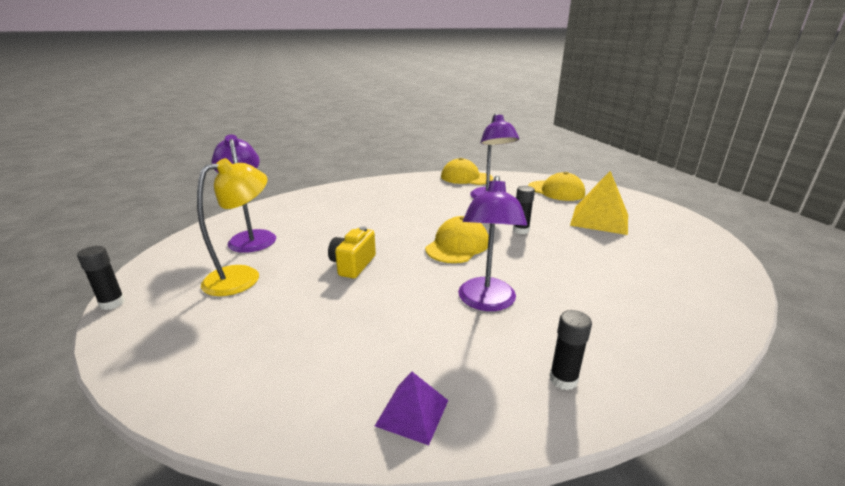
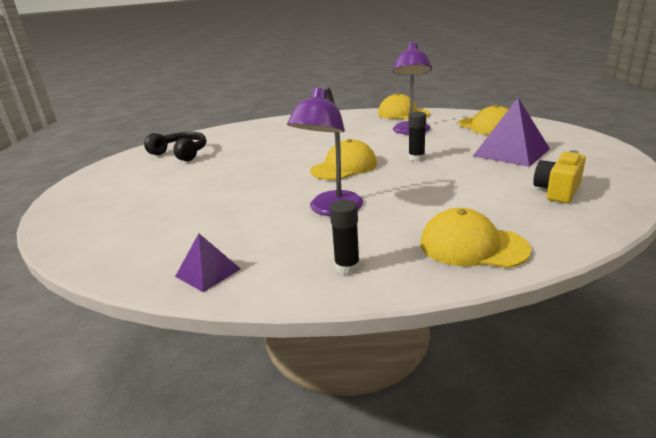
camera: 20 degrees right, 0 degrees up
(112, 303) = (61, 189): black glue stick -> none
(243, 276) = (155, 179): yellow lamp -> none
(251, 237) = (181, 153): purple lamp -> black headphones
(353, 265) = (242, 176): yellow camera -> yellow camera (557, 191)
(599, 219) = (511, 152): yellow pyramid -> purple pyramid
(657, 334) = (472, 246): none -> yellow cap

